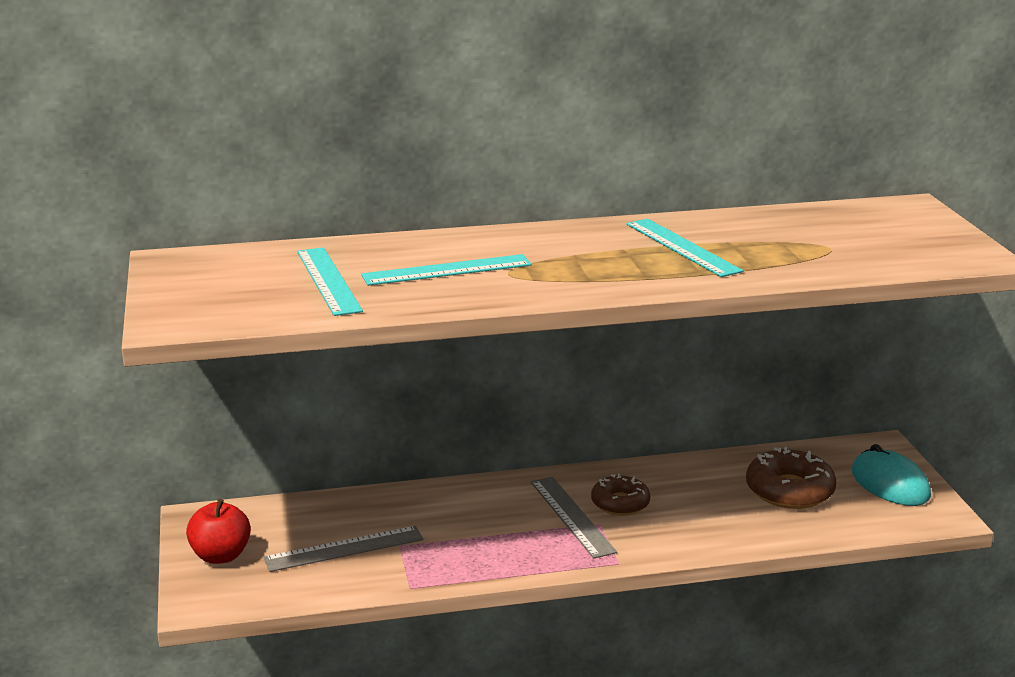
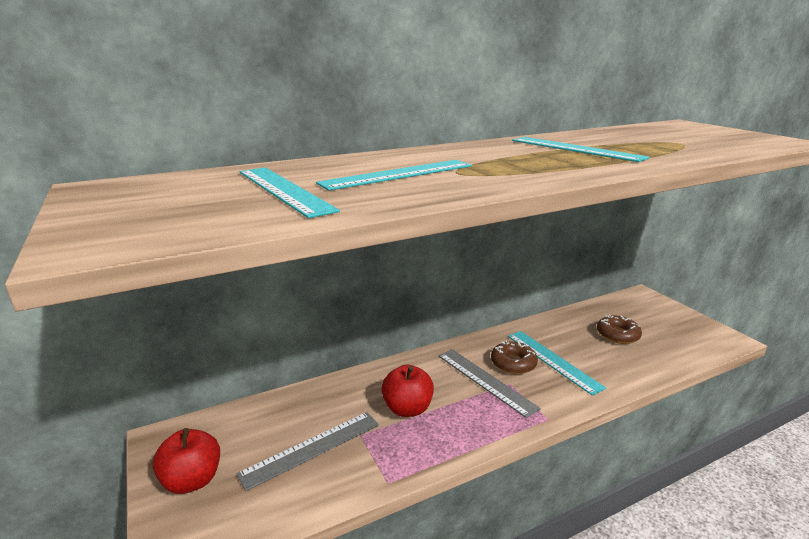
camera: 15 degrees left, 0 degrees up
(463, 530) = (407, 408): none -> red apple
(674, 507) = (553, 360): none -> turquoise ruler
(789, 491) = (617, 335): brown donut -> brown donut, size x0.66
(890, 484) = (673, 320): turquoise mouse -> none

